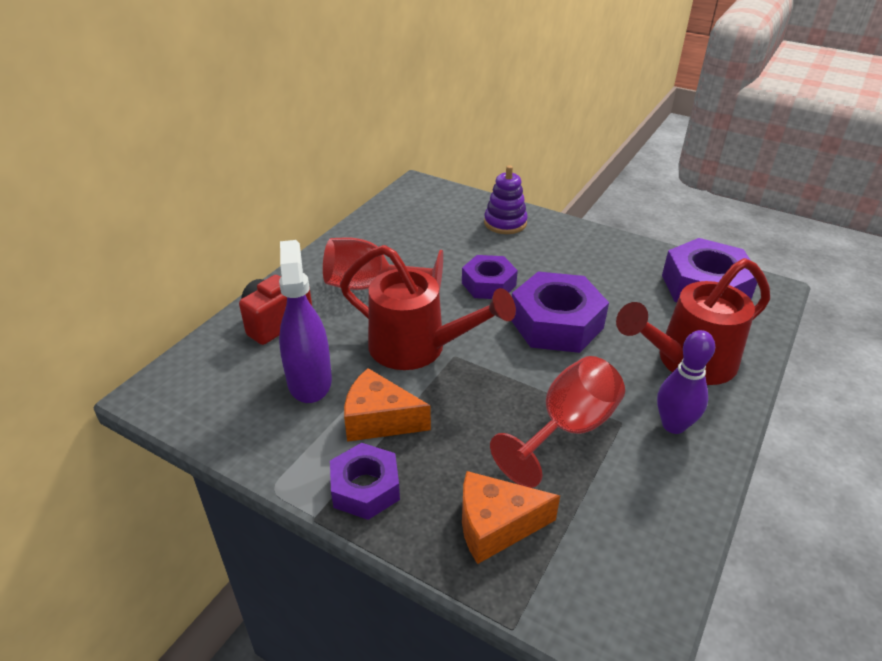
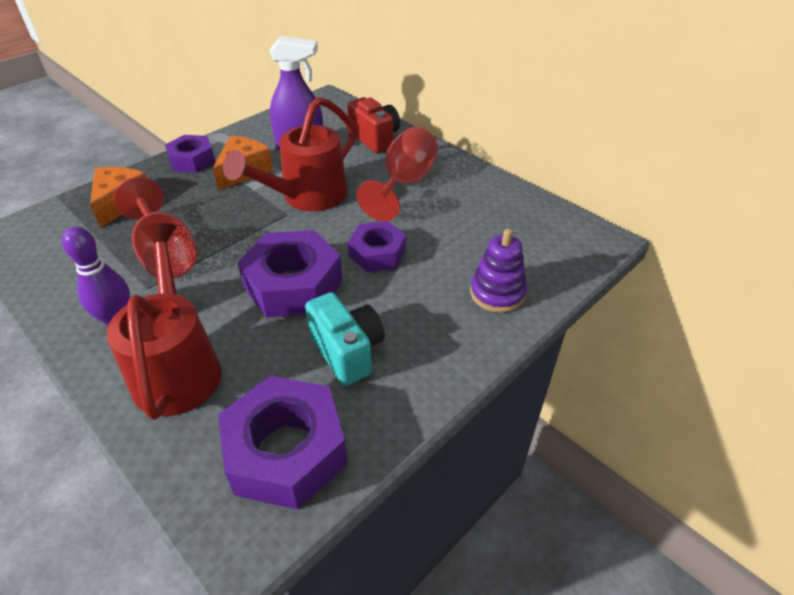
camera: 105 degrees right, 5 degrees up
(608, 279) = (347, 351): none -> turquoise camera

